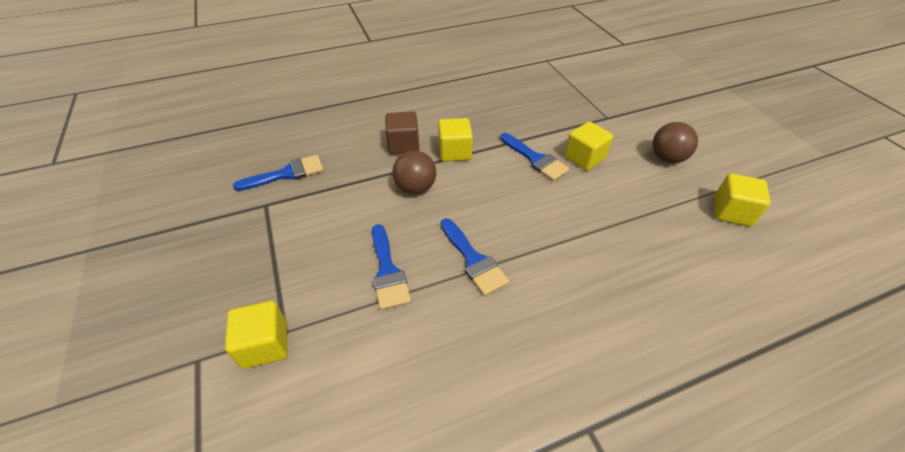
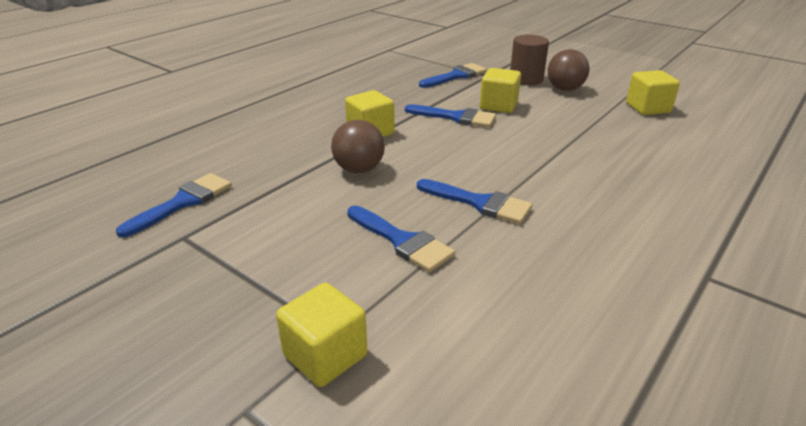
camera: 30 degrees left, 15 degrees down
(403, 145) = (307, 141): brown cube -> none
(578, 110) = (456, 76): none -> blue brush
(639, 134) = (526, 79): none -> brown cylinder

